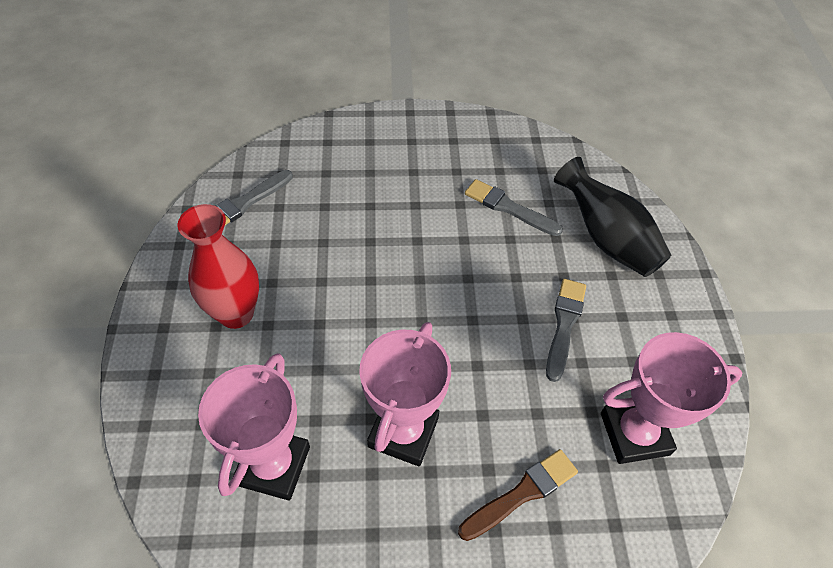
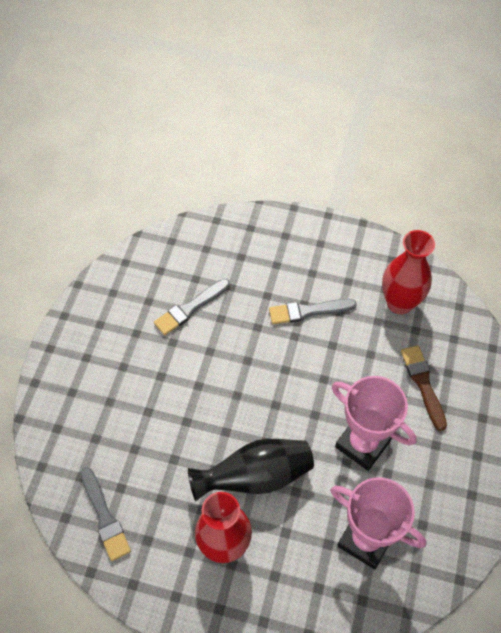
camera: 70 degrees left, 5 degrees up
(564, 325) = (308, 311): grey brush -> grey brush turned 45 degrees counterclockwise
(606, 238) = (243, 254): black vase -> black vase (255, 476)
(634, 434) = (399, 303): pink trophy -> red vase

